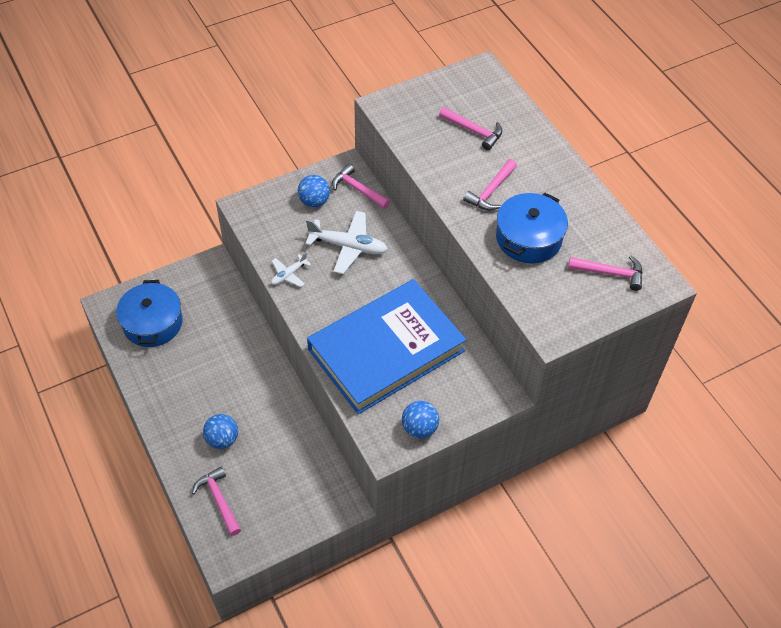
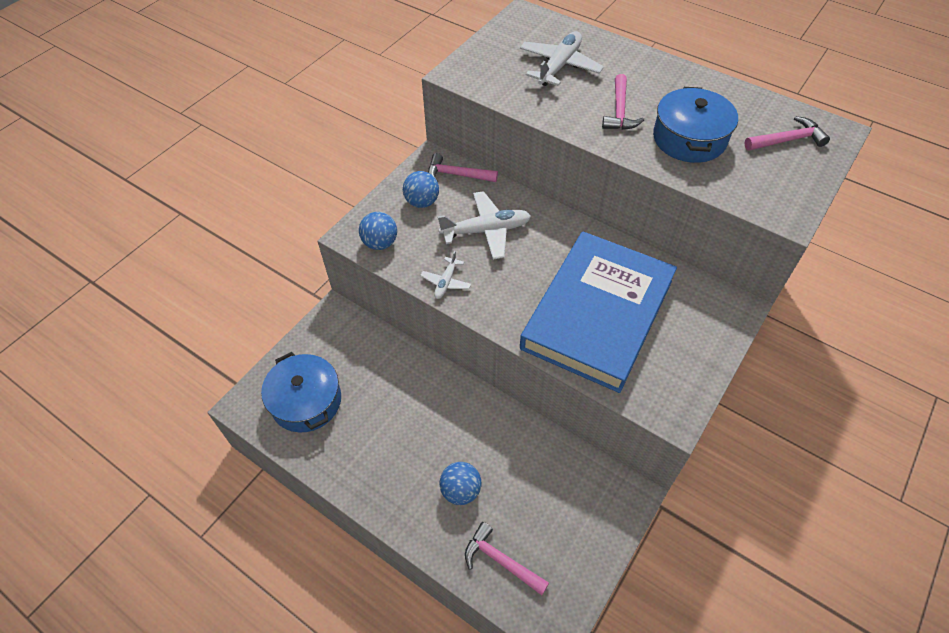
camera: 25 degrees left, 0 degrees up
(419, 428) = (689, 378): blue ball -> blue ball (380, 243)
(474, 131) = (559, 66): pink hammer -> white plane

